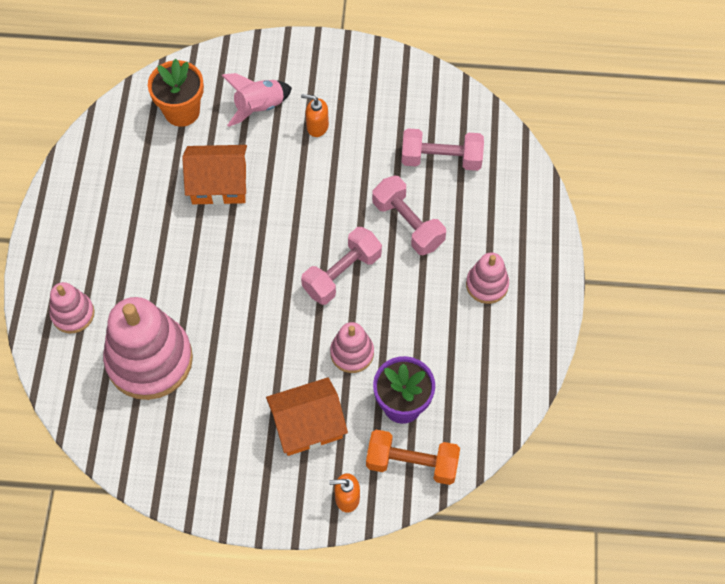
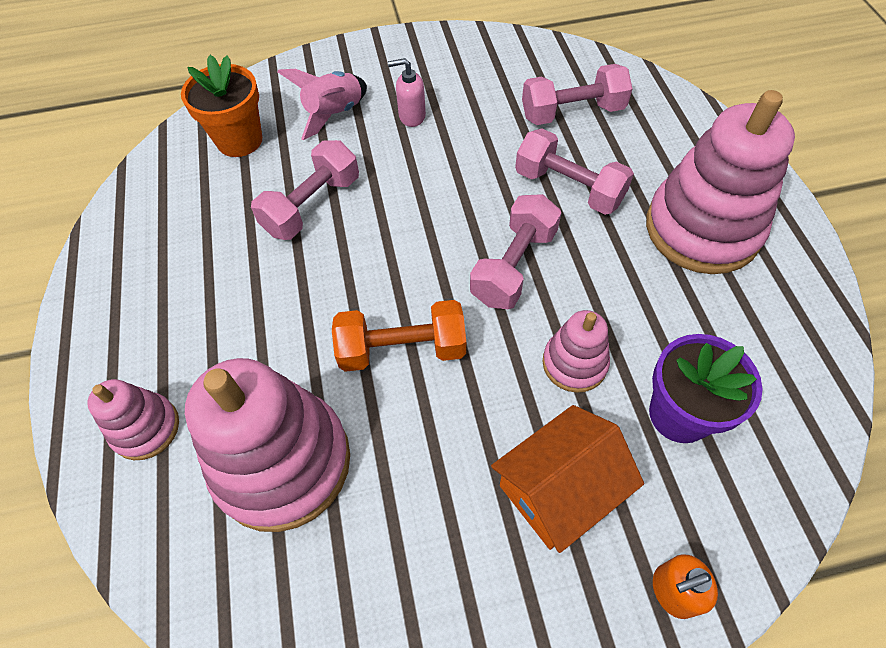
camera: 15 degrees left, 5 degrees down
(219, 184) = (312, 206): orange house -> pink dumbbell
(317, 126) = (411, 116): orange soap dispenser -> pink soap dispenser
(412, 463) = (740, 499): orange dumbbell -> orange dumbbell (402, 349)
(487, 285) = (702, 229): pink stacking toy -> pink stacking toy, size x1.97

